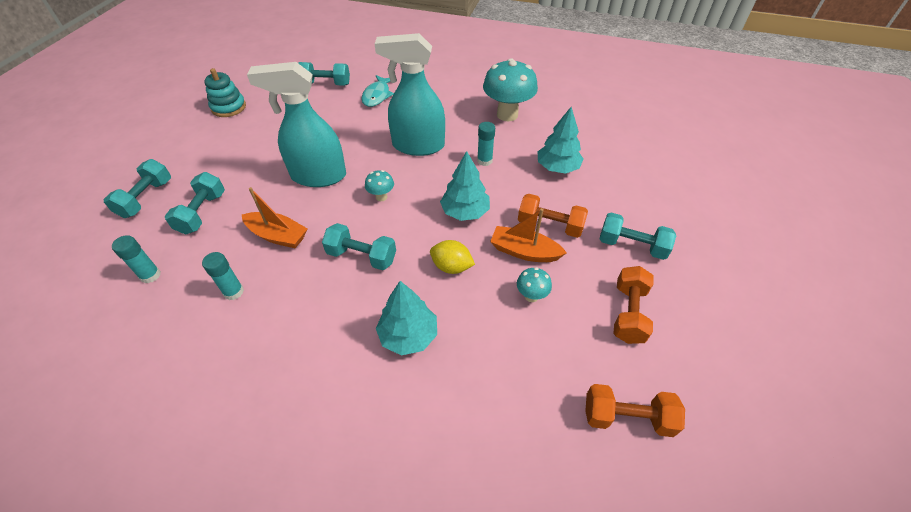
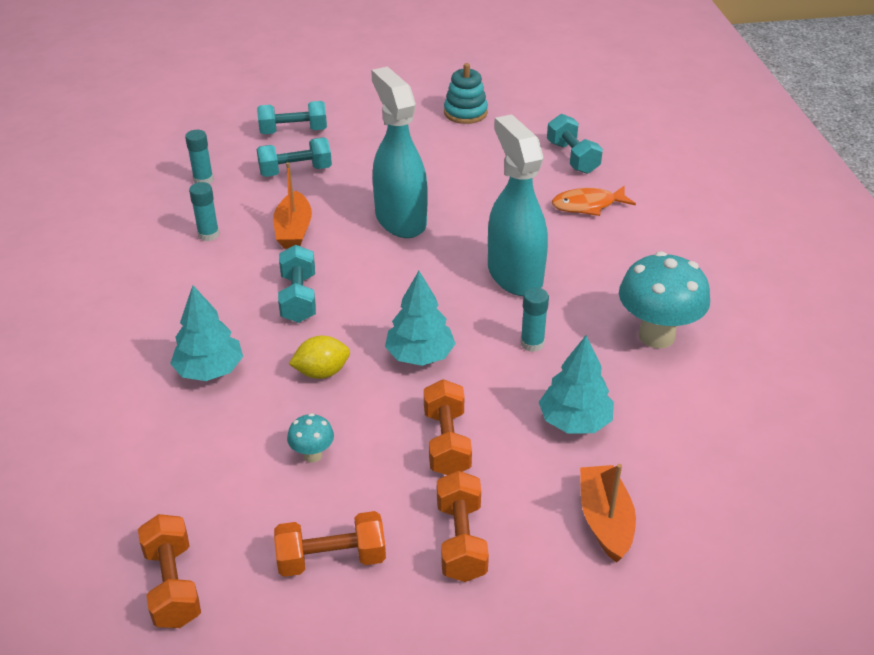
camera: 65 degrees right, 10 degrees down
(377, 95) = (588, 205): turquoise fish -> orange fish
(381, 197) = (399, 278): turquoise mushroom -> none
(451, 267) = (322, 372): yellow lemon -> yellow lemon turned 75 degrees clockwise
(524, 251) = (383, 429): orange boat -> orange boat (605, 520)
(632, 246) = (461, 540): turquoise dumbbell -> orange dumbbell

